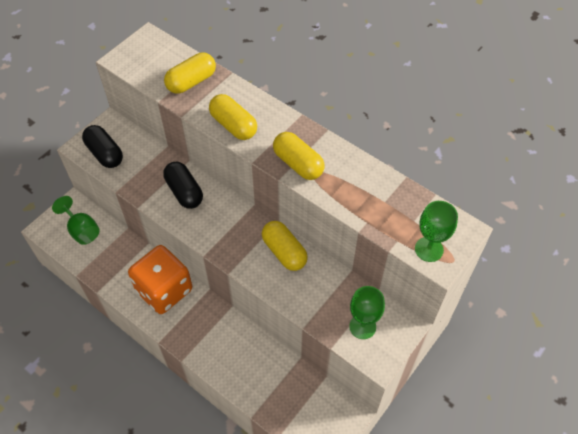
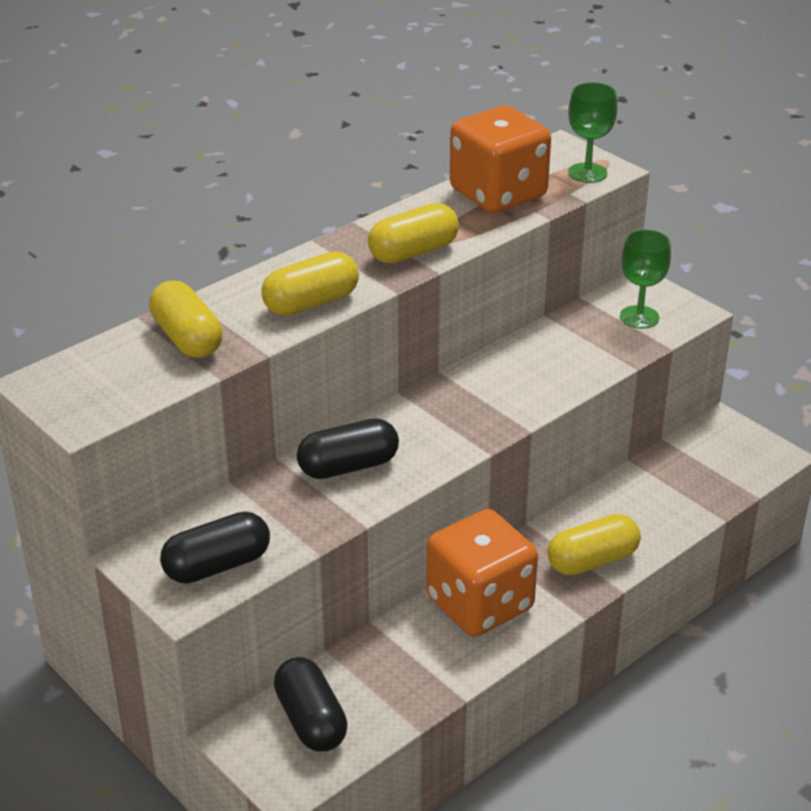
camera: 80 degrees left, 20 degrees down
(82, 230) = (310, 720): green goblet -> black capsule
(284, 252) = (500, 371): yellow capsule -> yellow capsule (592, 560)
(382, 199) = (498, 194): none -> orange dice

